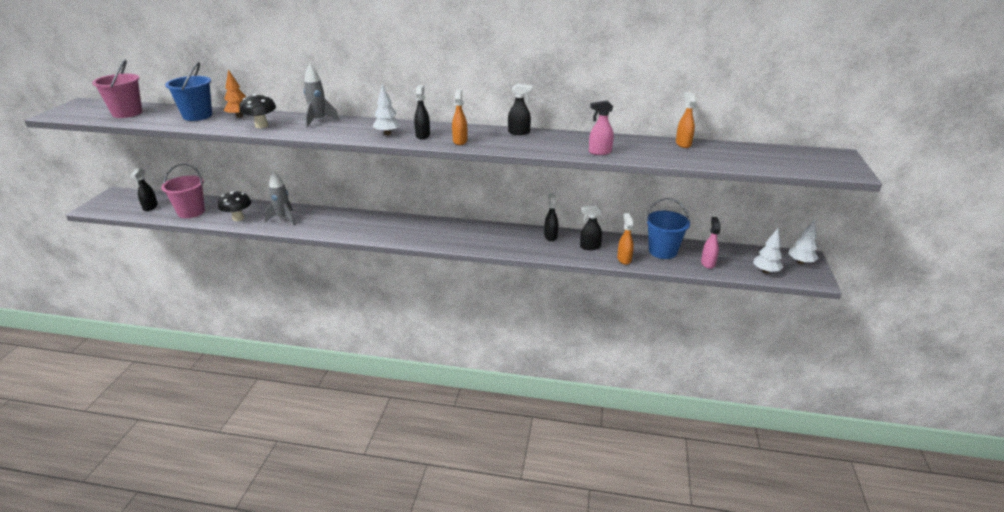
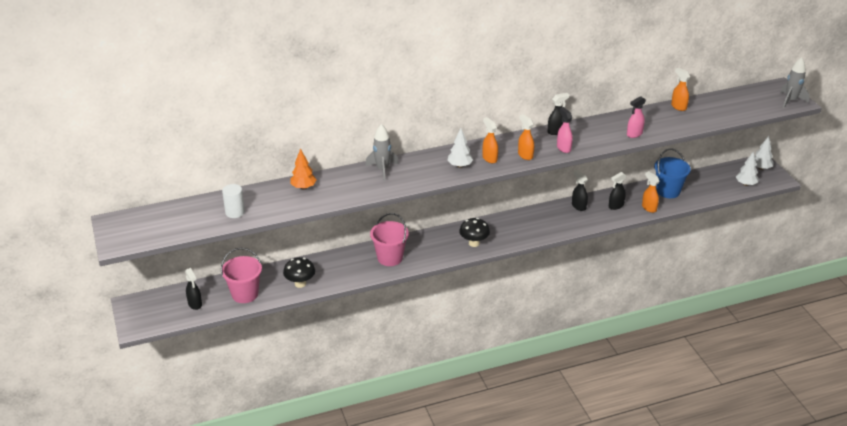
camera: 30 degrees left, 5 degrees up
(127, 113) = (189, 218): pink bucket -> pink bucket (390, 258)
(162, 118) = (235, 212): none -> white cylinder
(197, 116) = (263, 199): blue bucket -> none
(261, 125) = (342, 191): black mushroom -> black mushroom (474, 243)
(284, 219) = (343, 269): grey rocket -> grey rocket (790, 101)
(423, 135) = (489, 158): black spray bottle -> orange spray bottle
(707, 263) = (705, 191): pink spray bottle -> pink spray bottle (563, 148)

